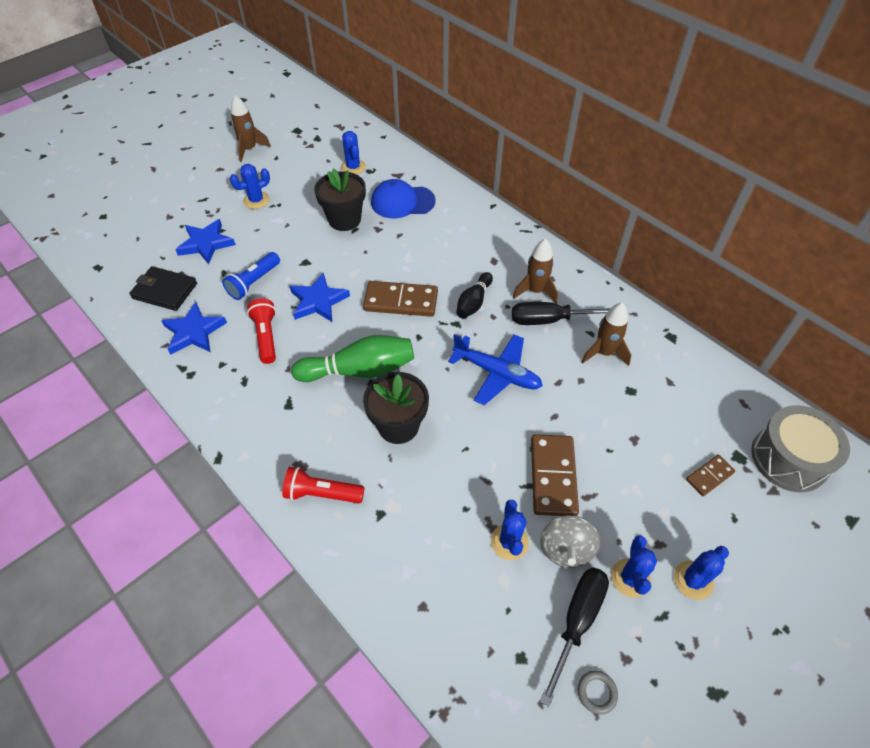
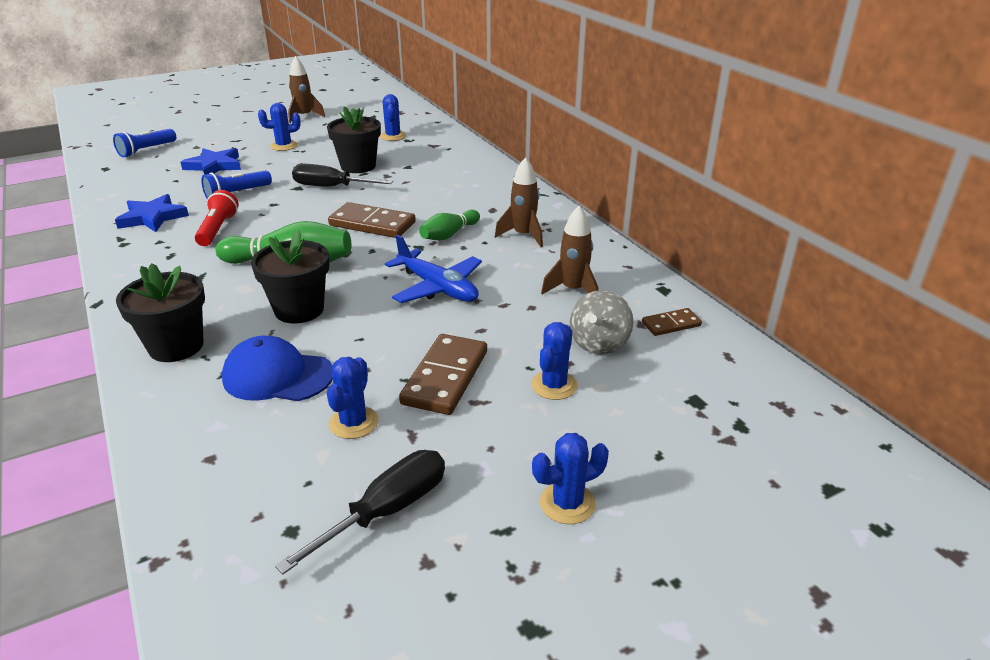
camera: 15 degrees right, 20 degrees down
(122, 232) = (146, 151): none -> blue flashlight
(165, 291) = (150, 189): black wallet -> none
(318, 301) = (289, 213): blue star -> none
(321, 493) = (176, 346): red flashlight -> black flower pot
(402, 202) = (425, 162): blue cap -> blue cap (278, 376)
(473, 302) = (449, 234): black bowling pin -> green bowling pin
(549, 320) = (525, 258): black screwdriver -> black screwdriver (331, 187)
(566, 549) = (418, 442): grey spinning top -> grey spinning top (599, 343)
(596, 692) = (364, 587): grey ring -> none
(630, 578) = (483, 484): blue cactus -> blue cactus (554, 385)
(709, 476) = (646, 411): brown domino -> brown domino (671, 324)
(789, 458) = (765, 414): grey drum -> none

